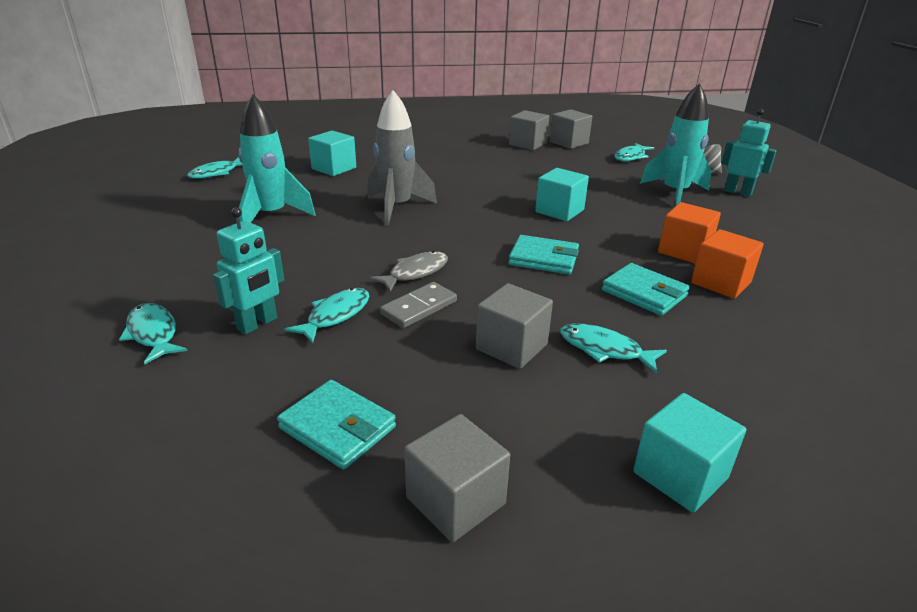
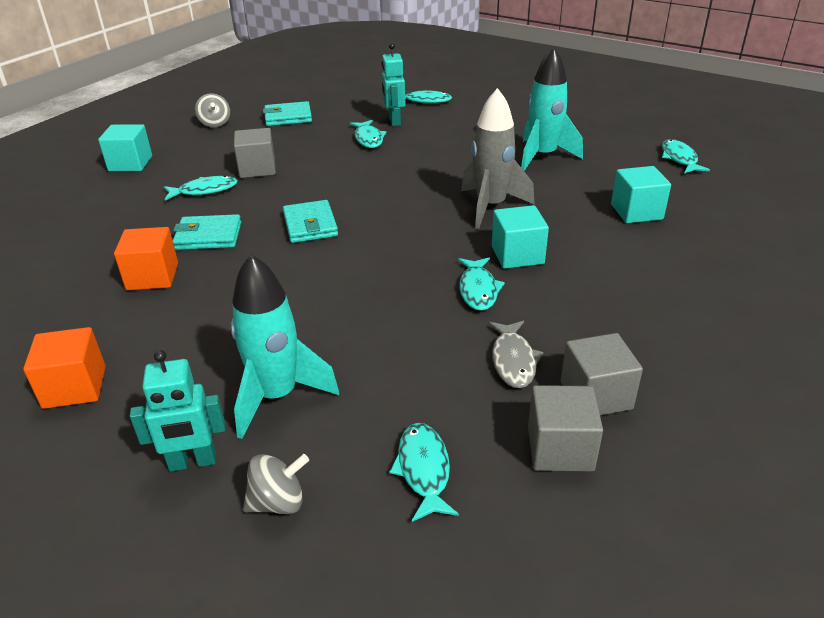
camera: 135 degrees right, 5 degrees up
(415, 273) = (374, 174): grey fish -> grey fish (513, 360)
(419, 308) = (335, 161): grey domino -> none
(455, 501) = (215, 123): grey cube -> grey spinning top
(502, 182) = (478, 290): none -> turquoise fish
(543, 259) = (310, 225): turquoise wallet -> turquoise wallet turned 75 degrees counterclockwise
(559, 211) = (365, 281): turquoise cube -> turquoise cube (517, 255)
(684, 251) = (203, 296): orange cube -> orange cube (75, 387)

